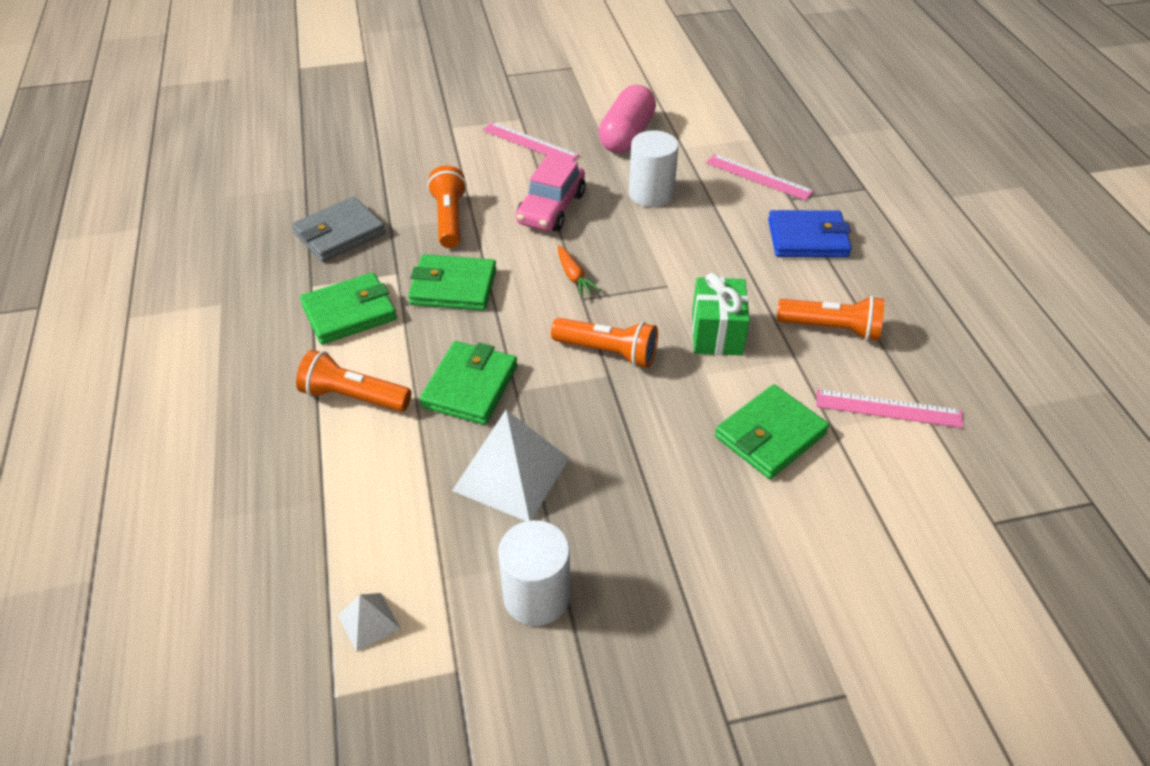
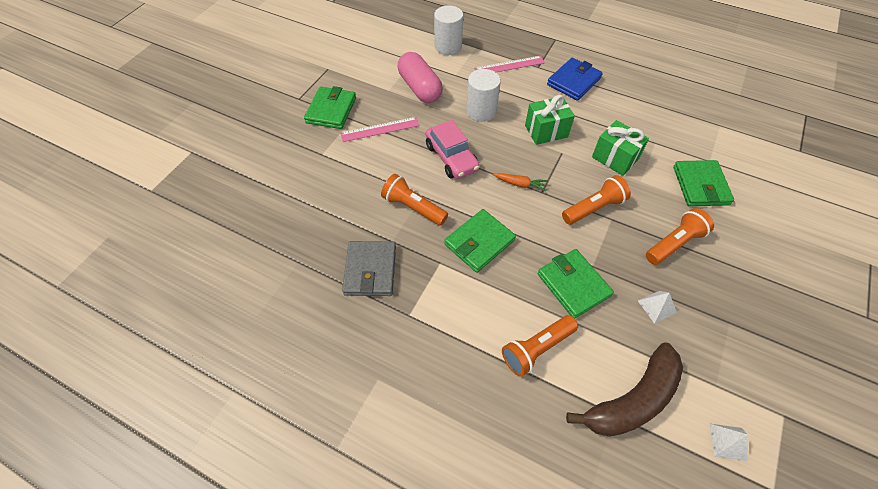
camera: 50 degrees left, 10 degrees up
(349, 312) = (455, 308): green wallet -> green wallet (331, 110)
(354, 506) = (632, 400): none -> brown banana
(511, 474) = (657, 306): white pyramid -> white pyramid, size x0.48
(536, 596) = (752, 348): white cylinder -> white cylinder (448, 46)
(686, 256) = (546, 131): none -> green gift
(831, 328) = (644, 117): orange flashlight -> orange flashlight (674, 243)
(888, 408) = (711, 135): pink ruler -> none

